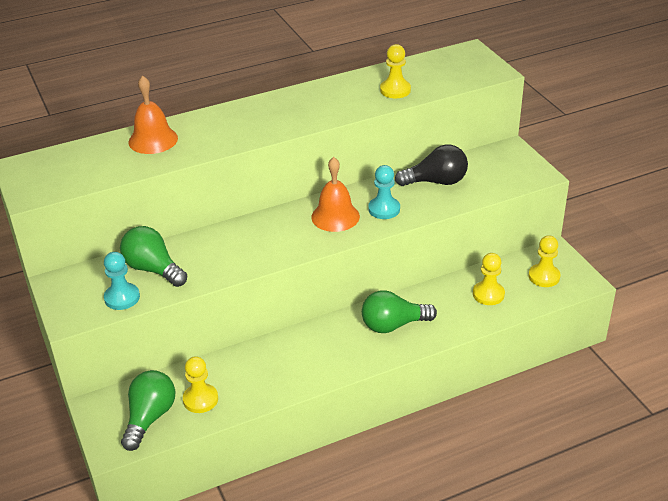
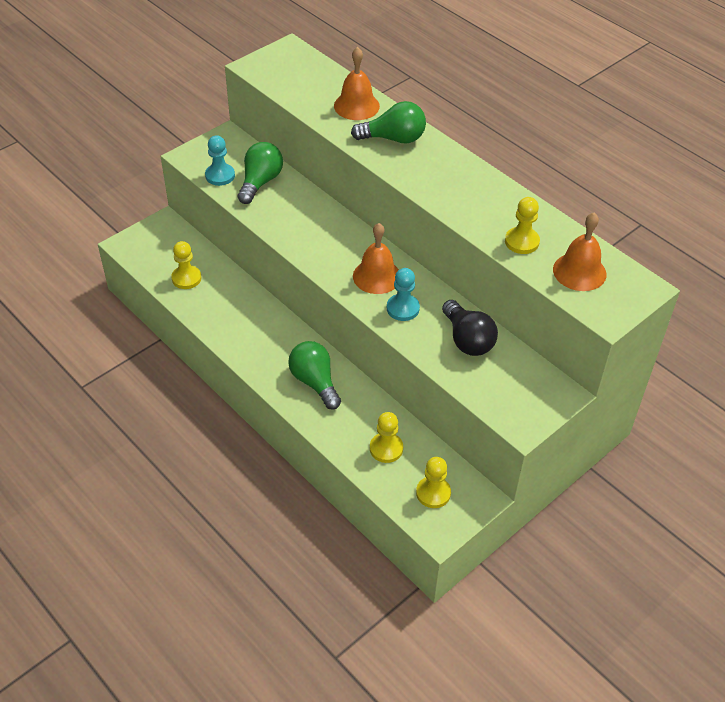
camera: 70 degrees right, 10 degrees up
(150, 418) = (160, 255): green light bulb -> green light bulb (393, 138)
(441, 72) = (579, 271): none -> orange bell

